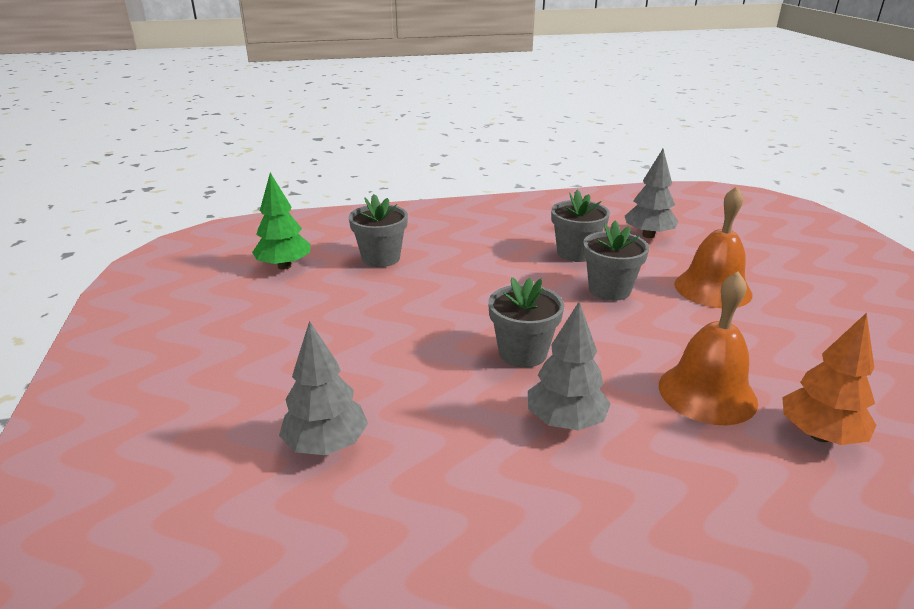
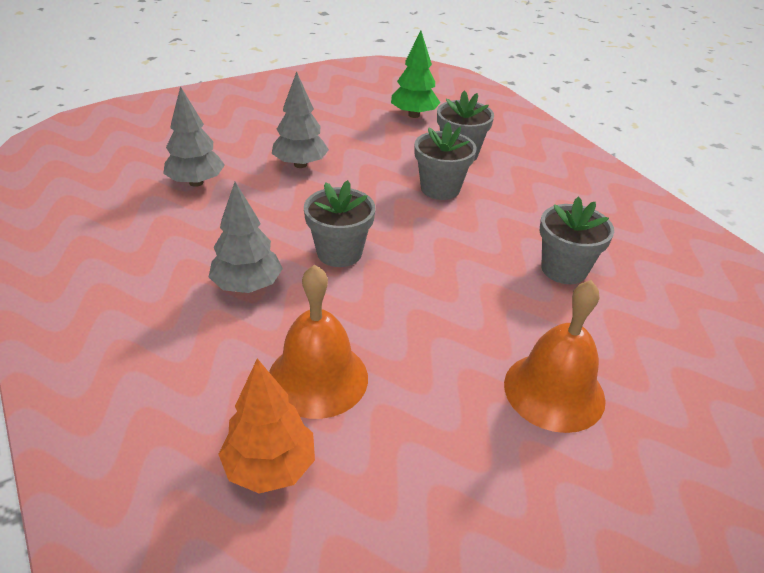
camera: 70 degrees right, 10 degrees up
(609, 290) = (492, 300): grey flower pot -> grey flower pot (440, 188)
(648, 235) = (669, 329): grey tree -> grey tree (300, 164)

